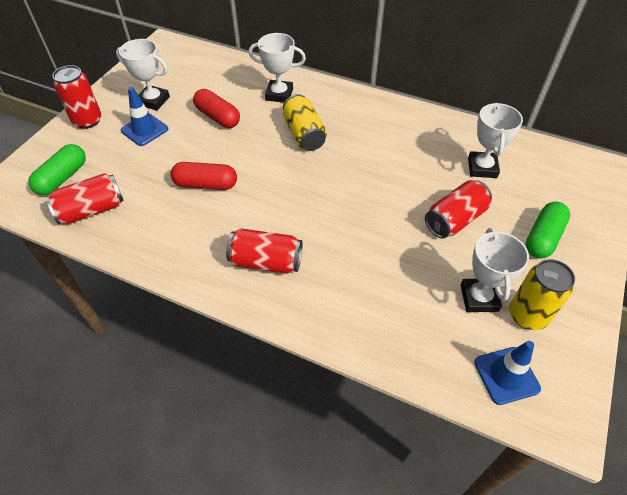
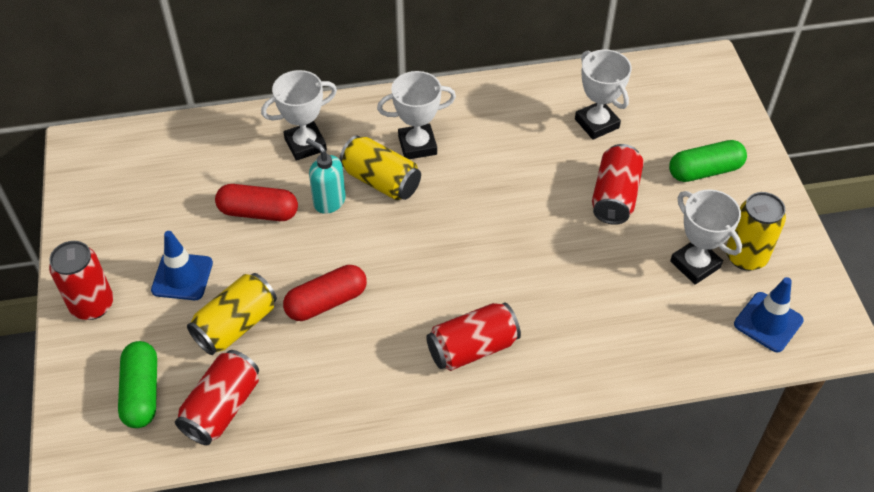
camera: 35 degrees left, 0 degrees up
(145, 170) = (236, 325): none -> yellow can
(153, 101) = (153, 233): white trophy -> white trophy (417, 145)
(262, 130) = (329, 201): none -> turquoise soap dispenser
(543, 237) = (704, 171): green capsule -> green capsule turned 75 degrees clockwise

